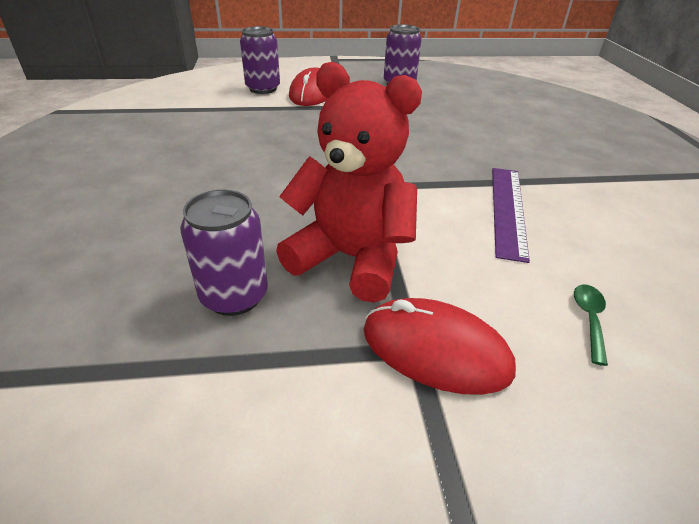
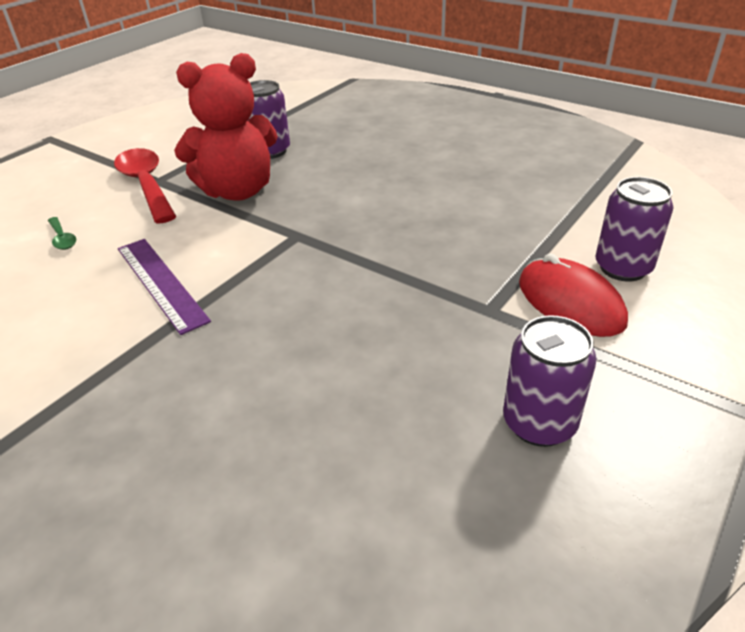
camera: 135 degrees right, 0 degrees up
(435, 350) = (146, 185): red mouse -> red spoon

